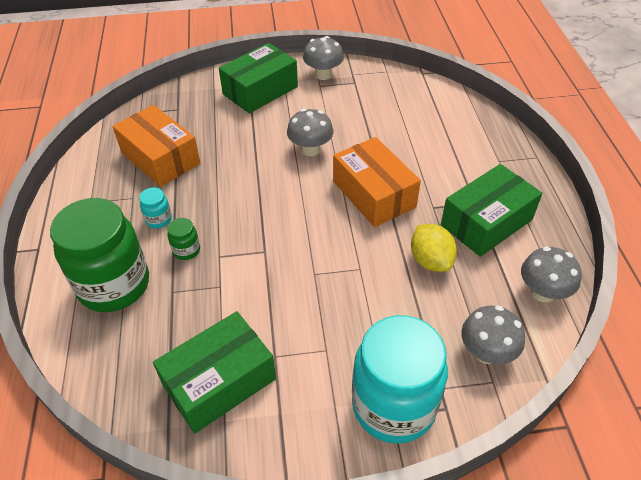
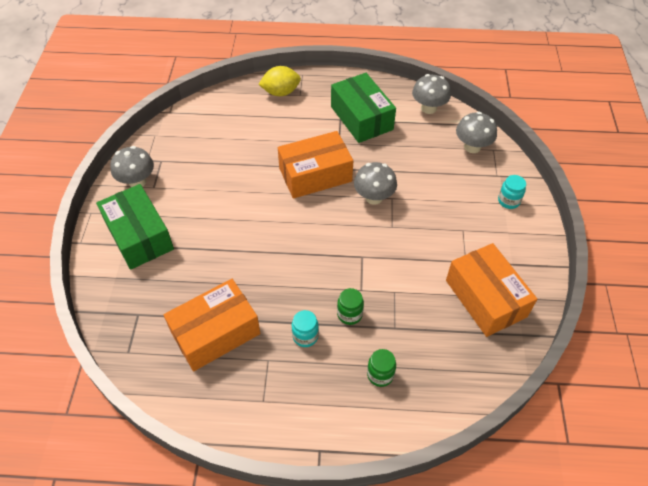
camera: 80 degrees left, 5 degrees up
(114, 285) = (380, 375): green jar -> green jar, size x0.40
(219, 382) = (485, 298): green box -> orange box
(310, 149) = (246, 208): grey mushroom -> grey mushroom (374, 197)
(393, 405) = (508, 201): turquoise jar -> turquoise jar, size x0.40
(430, 260) = (391, 156): yellow lemon -> yellow lemon (281, 92)

